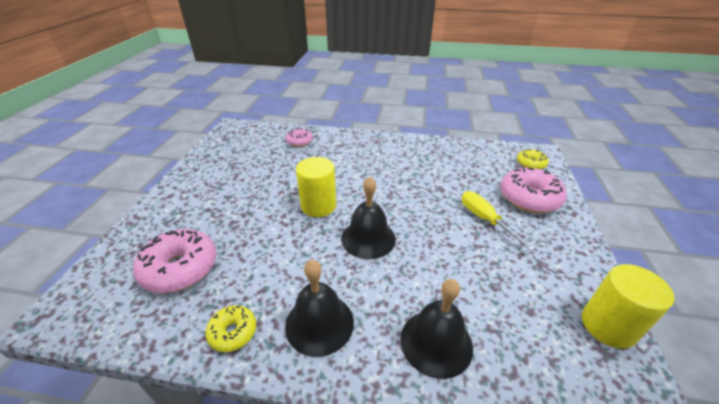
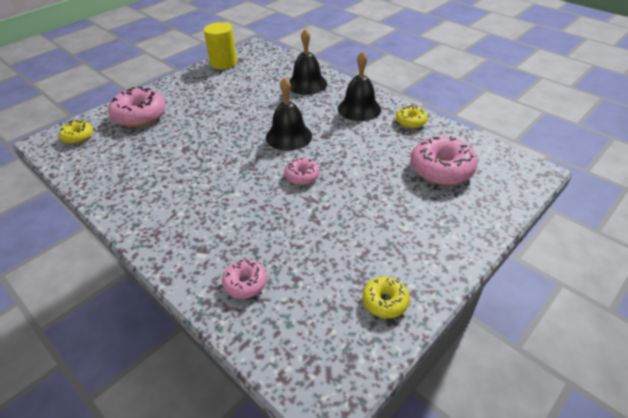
camera: 145 degrees left, 5 degrees up
(213, 160) = (385, 301): none -> yellow donut
(318, 205) = (302, 176): yellow cylinder -> pink donut
(485, 220) = (195, 116): yellow screwdriver -> none

